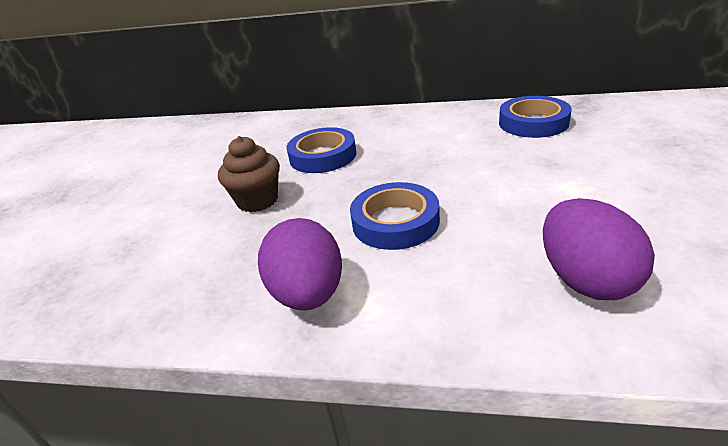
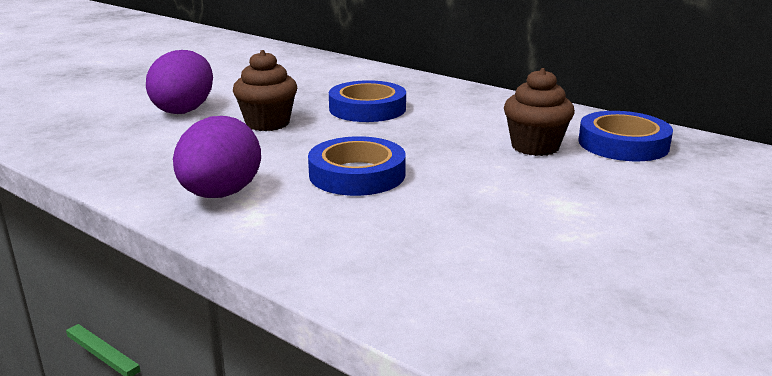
camera: 25 degrees right, 10 degrees down
(484, 146) = (535, 147): none -> brown cupcake
(585, 280) = (458, 269): purple egg -> purple egg (184, 110)

